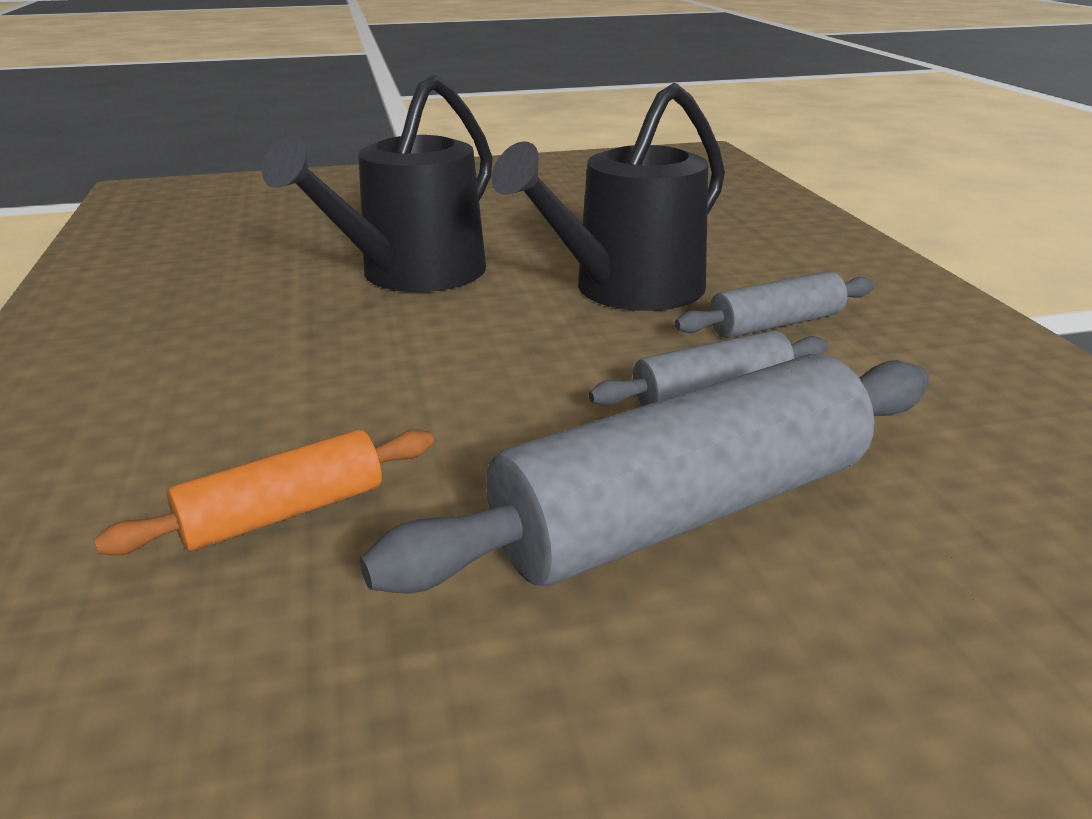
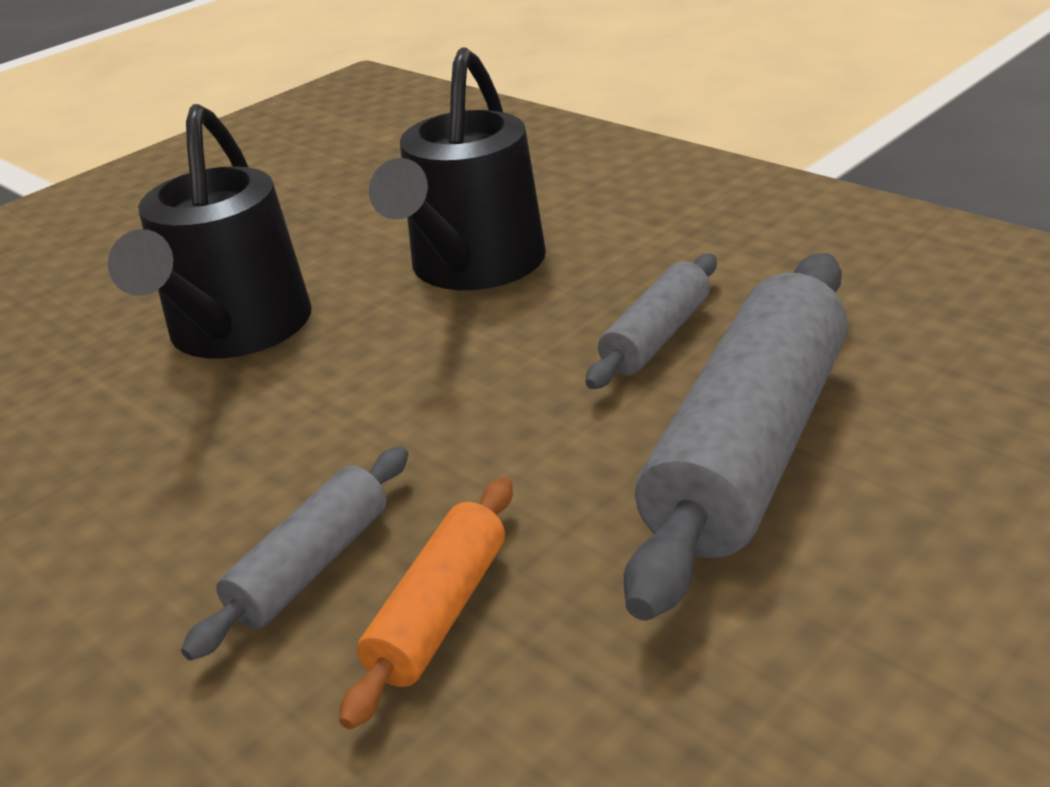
camera: 30 degrees left, 5 degrees up
(776, 324) = (636, 252): grey rolling pin -> grey rolling pin (312, 566)

